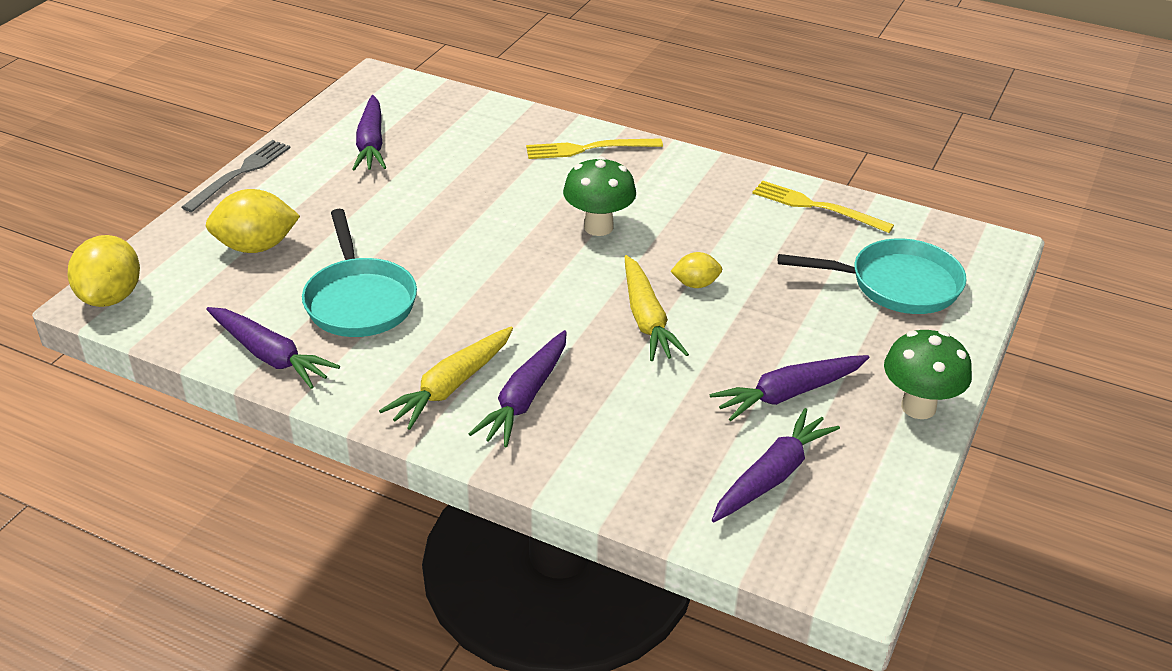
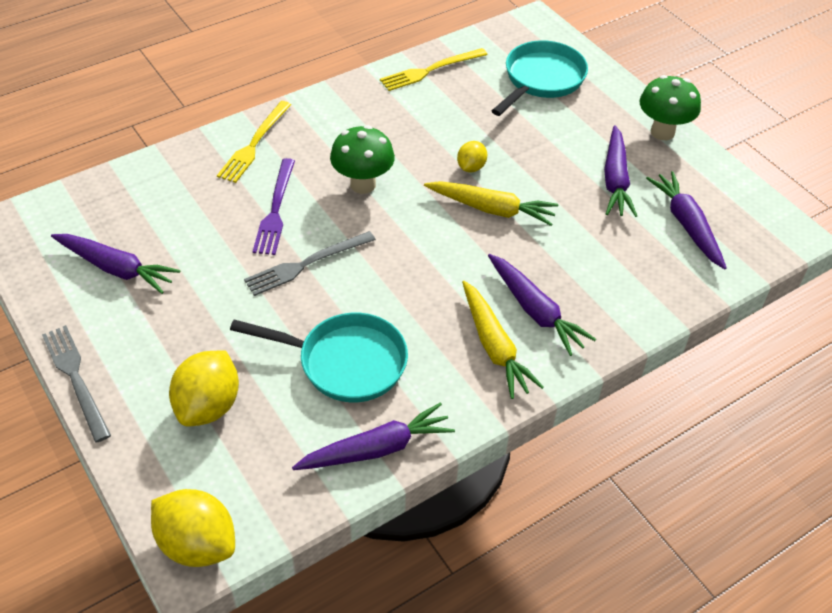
camera: 60 degrees left, 10 degrees up
(462, 234) = (306, 264): none -> grey fork
(515, 192) = (275, 210): none -> purple fork

